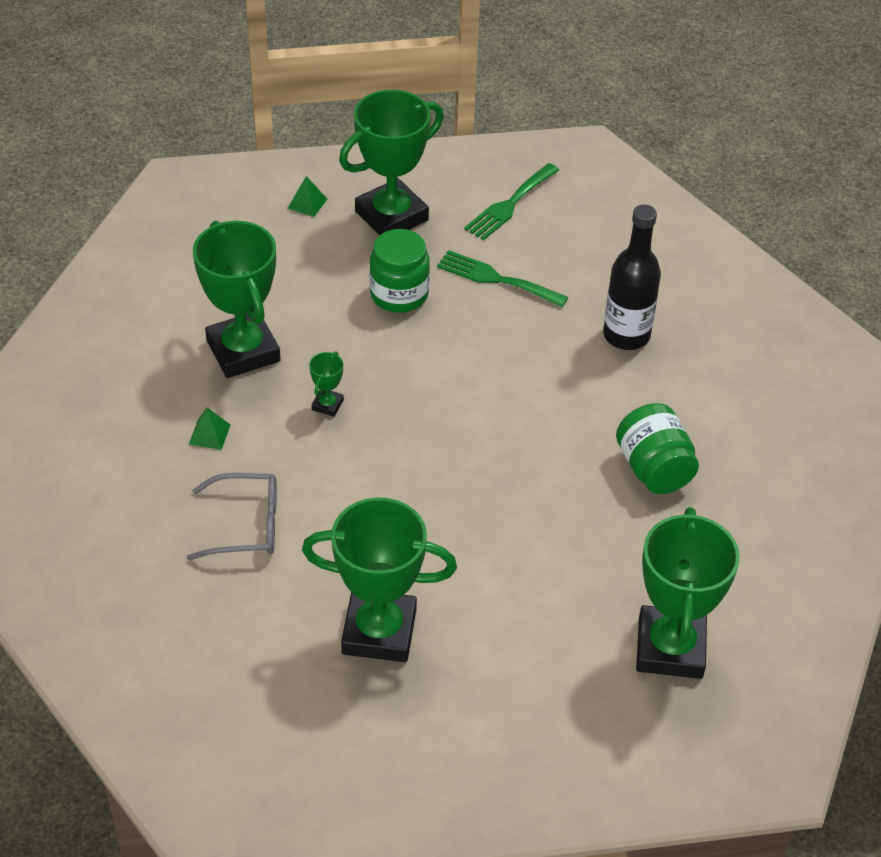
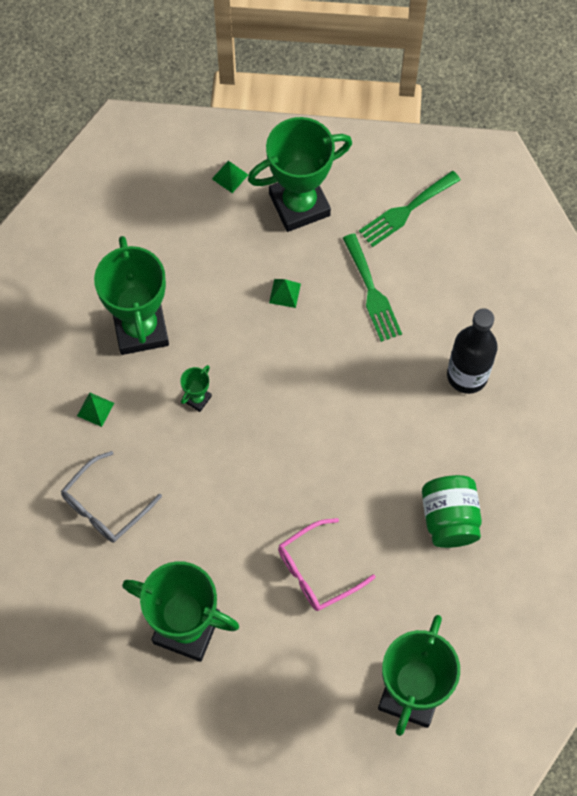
camera: 15 degrees right, 20 degrees up
(246, 525) = (105, 505): grey glasses -> grey glasses turned 120 degrees clockwise
(399, 294) = (284, 293): green jar -> green pyramid
(496, 279) = (372, 292): green fork -> green fork turned 150 degrees counterclockwise
(518, 545) = (317, 571): none -> pink glasses

